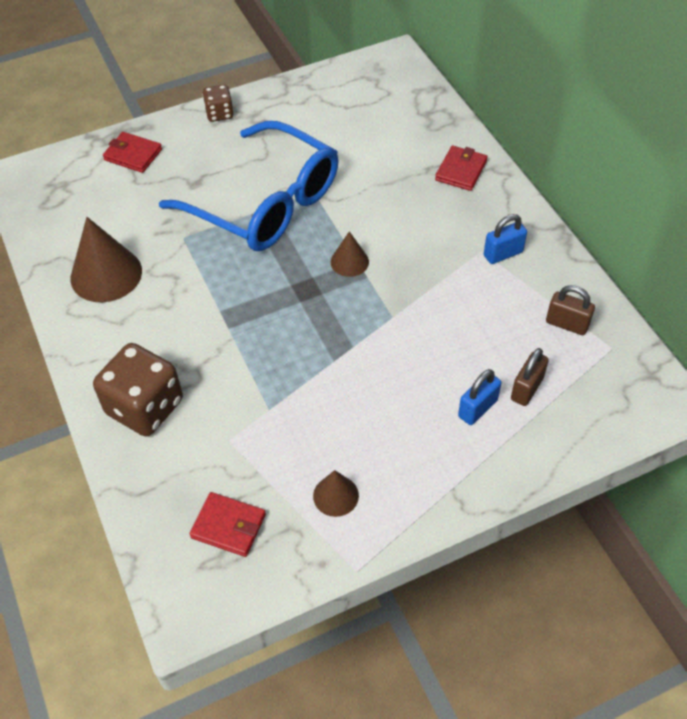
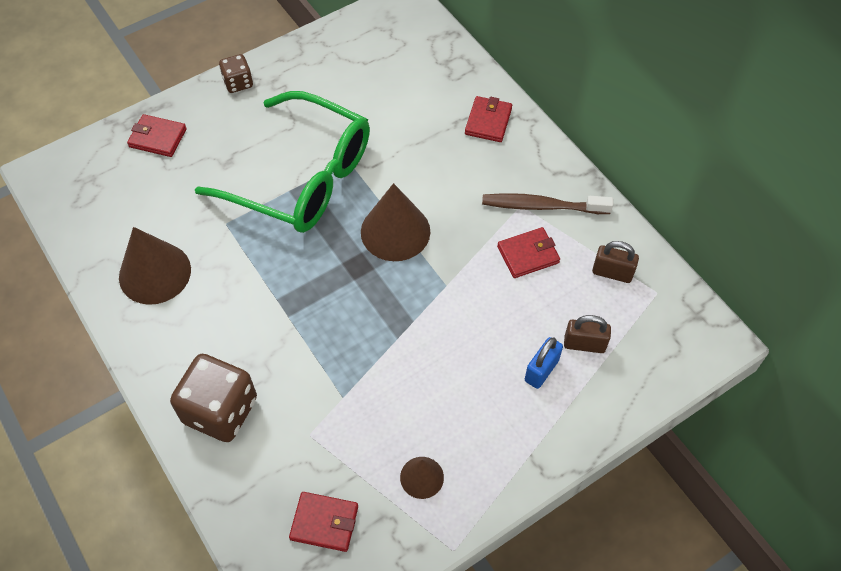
camera: 10 degrees left, 5 degrees up
(265, 203) = (301, 177): blue glasses -> green glasses
(349, 262) = (395, 231): brown cone -> brown cone, size x1.84
(481, 297) = (528, 254): none -> red wallet
(503, 254) = (541, 206): blue padlock -> brown toothbrush
(527, 389) = (584, 344): brown padlock -> brown padlock turned 75 degrees clockwise

